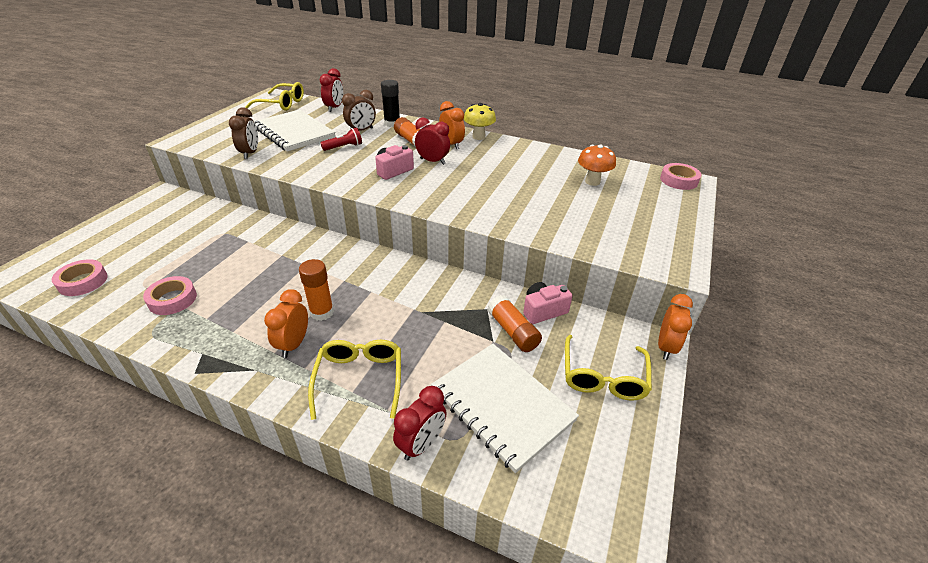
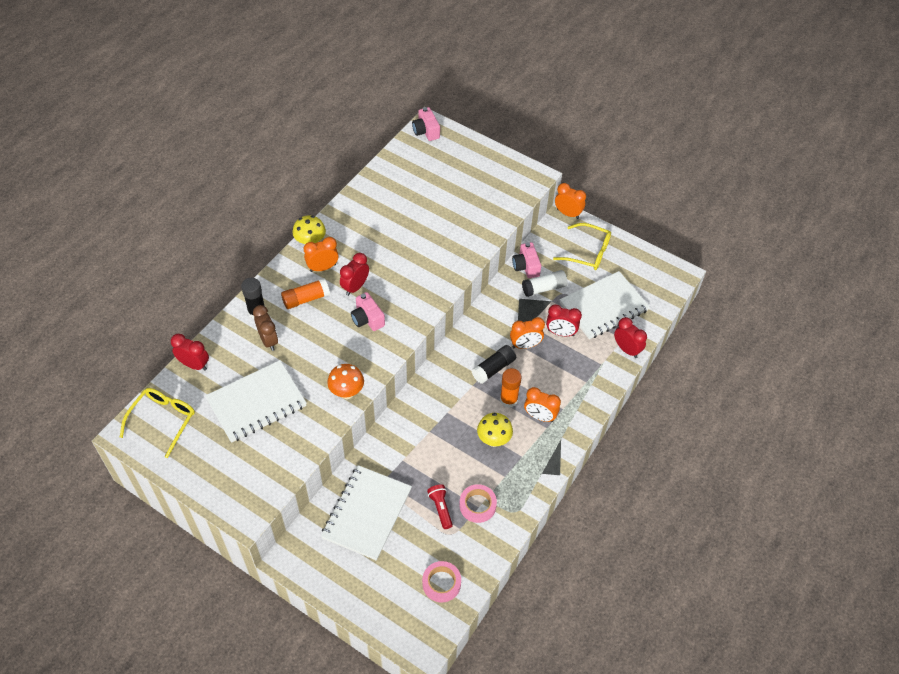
camera: 80 degrees left, 15 degrees up
(191, 227) = (367, 513): none -> white notebook
(250, 153) = (301, 439): brown clock -> none
(262, 304) = (493, 440): none -> yellow mushroom
(344, 147) = (306, 357): red flashlight -> red flashlight (440, 508)
(359, 379) = (576, 378): yellow glasses -> none
(369, 295) = (493, 369): none -> black glue stick
(410, 320) = (525, 345): none -> orange clock
(438, 356) = (561, 333): none -> red clock
(512, 331) = (544, 288): orange glue stick -> white glue stick
(592, 182) = (417, 185): orange mushroom -> orange mushroom (347, 392)
(678, 180) = (426, 131): pink tape -> pink camera

